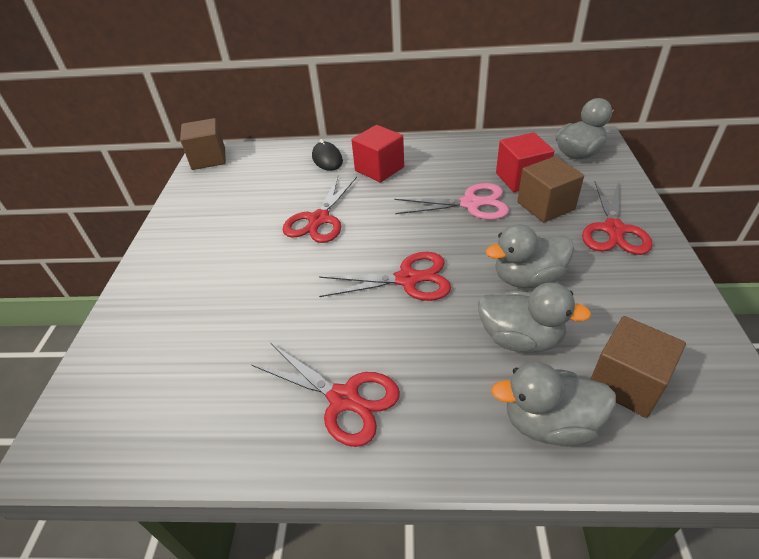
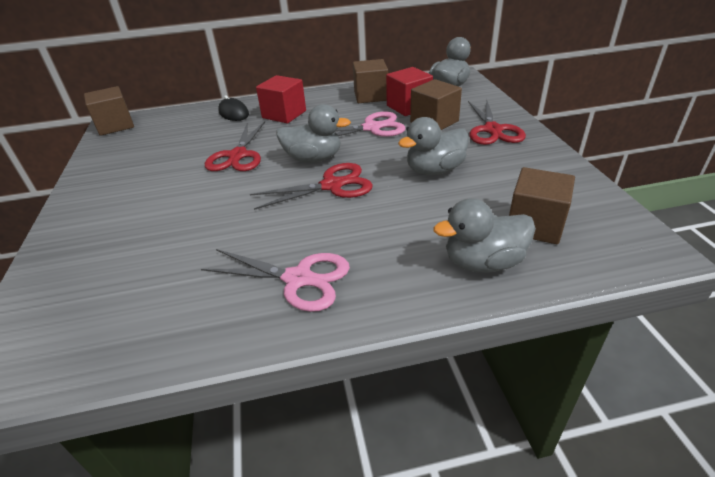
camera: 15 degrees left, 5 degrees down
(344, 399) = (298, 279): red scissors -> pink scissors
(481, 156) = (371, 96): none -> brown cube
(520, 338) = (441, 210): grey duck -> grey duck (313, 158)

